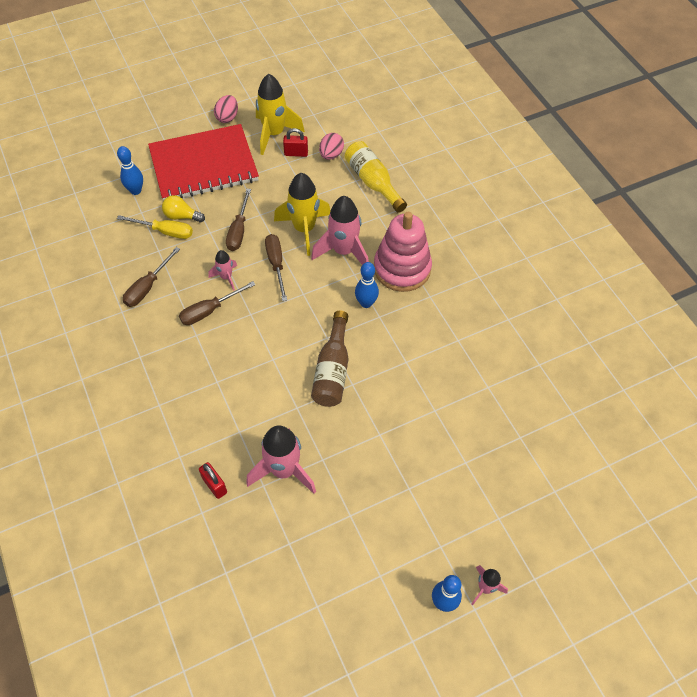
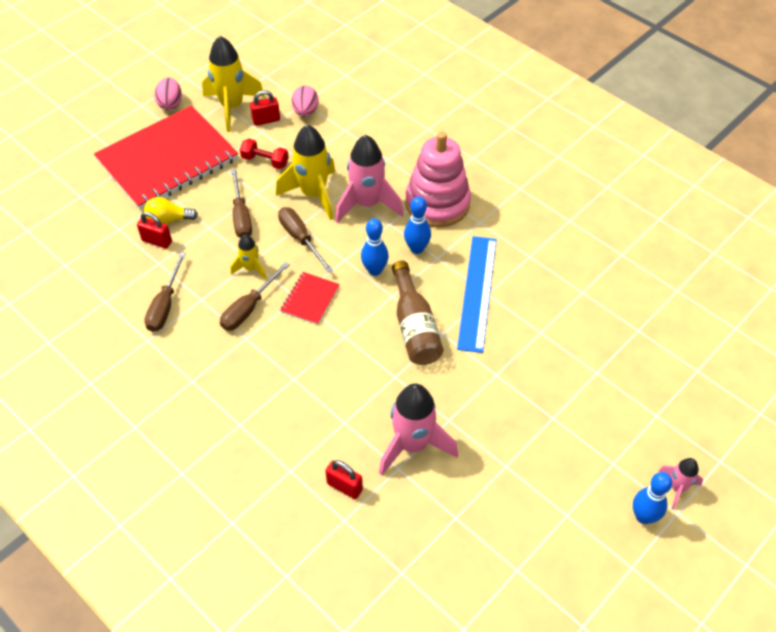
camera: 20 degrees left, 5 degrees down
(135, 191) = (101, 208): blue bowling pin -> blue bowling pin (375, 270)
(165, 232) = (157, 241): yellow screwdriver -> red padlock
(226, 277) = (251, 268): pink rocket -> yellow rocket
(260, 319) = (310, 299): none -> red notebook
(279, 189) = (265, 161): none -> red dumbbell
(373, 182) = (364, 127): yellow bottle -> none
(398, 358) = (477, 292): none -> blue ruler

